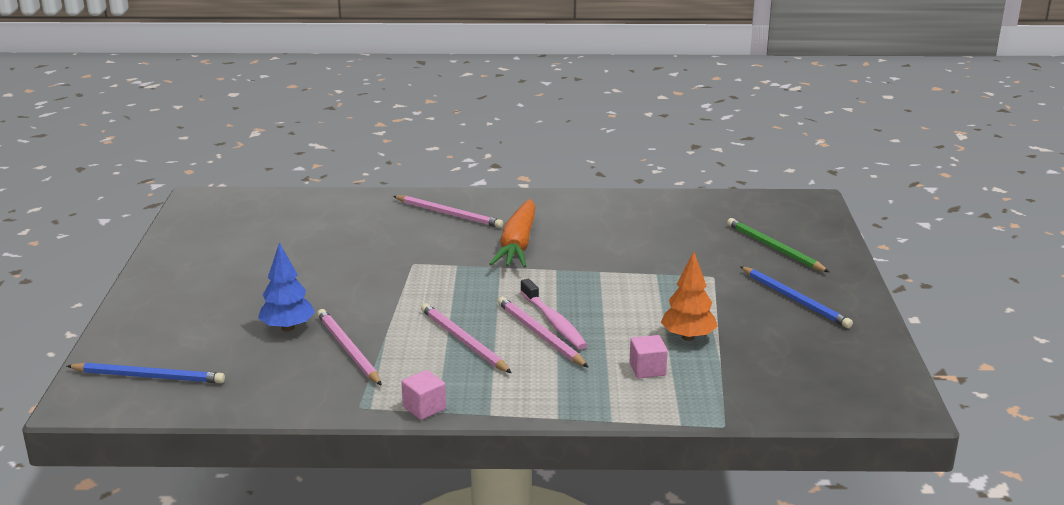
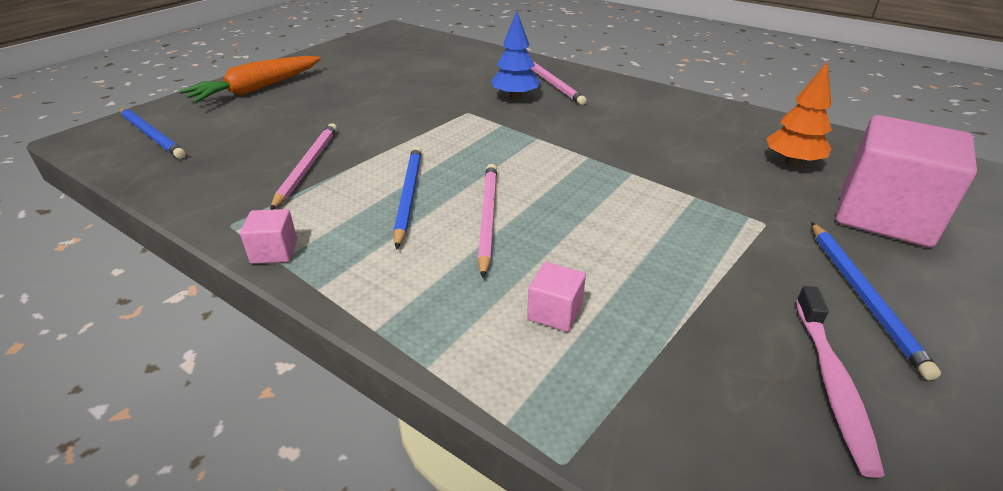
camera: 35 degrees right, 10 degrees up
(288, 327) = (297, 131): blue tree -> blue tree (515, 97)
(463, 341) = (408, 196): pink pencil -> blue pencil
(517, 245) = (579, 124): orange carrot -> orange carrot (256, 89)
(553, 322) = (519, 209): pink toothbrush -> pink toothbrush (832, 383)
(688, 337) = (654, 289): orange tree -> orange tree (792, 162)
(774, 248) = (884, 216): green pencil -> pink cube

